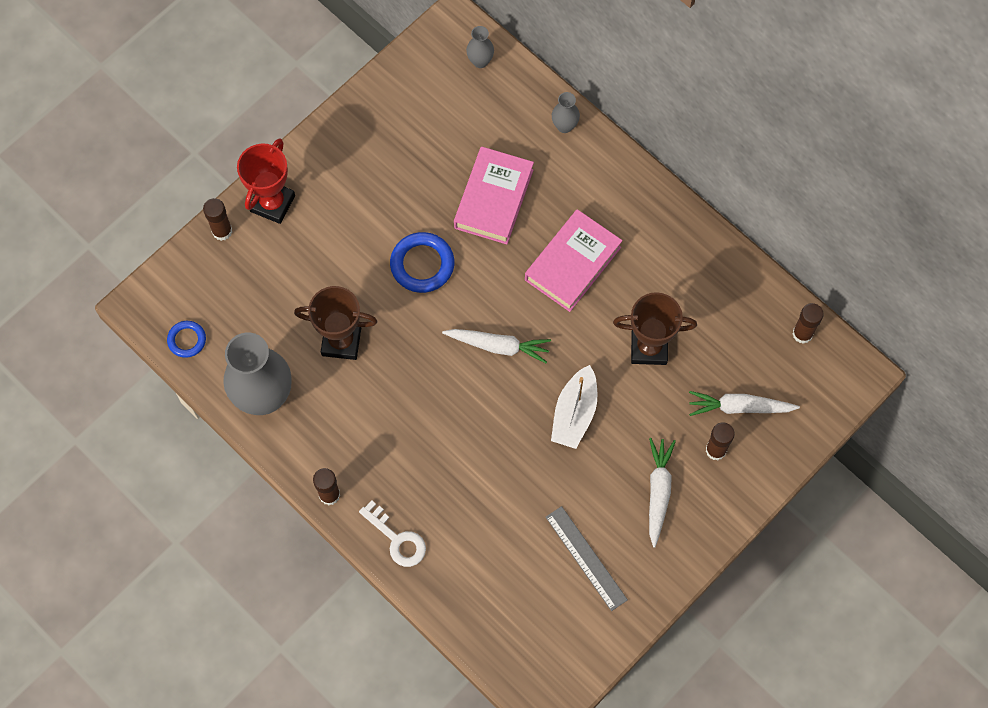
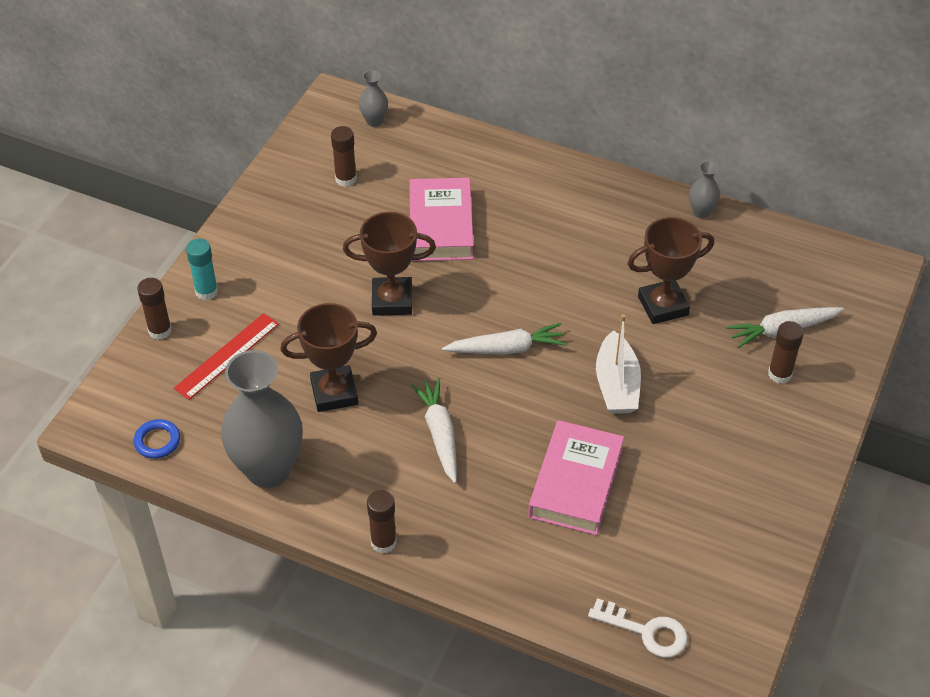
camera: 20 degrees left, 20 degrees down
(268, 275) = (227, 356): none -> red ruler
(272, 203) = (206, 291): red trophy -> turquoise glue stick
(397, 539) = (480, 562): white key -> white key (646, 631)
(422, 264) = (392, 300): blue ring -> brown trophy
(564, 126) = (483, 150): grey vase -> grey vase (701, 212)
(573, 264) = (548, 257): pink book -> pink book (576, 483)
(586, 558) = (698, 515): grey ruler -> none
(658, 491) = (741, 429): white carrot -> white carrot (439, 434)
(802, 334) = (808, 251): brown glue stick -> brown glue stick (346, 179)

